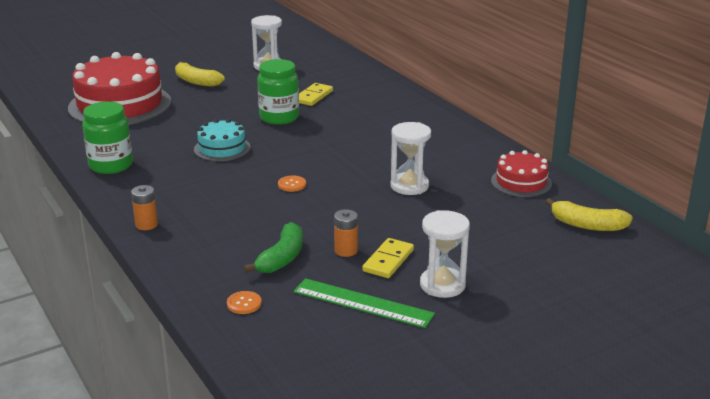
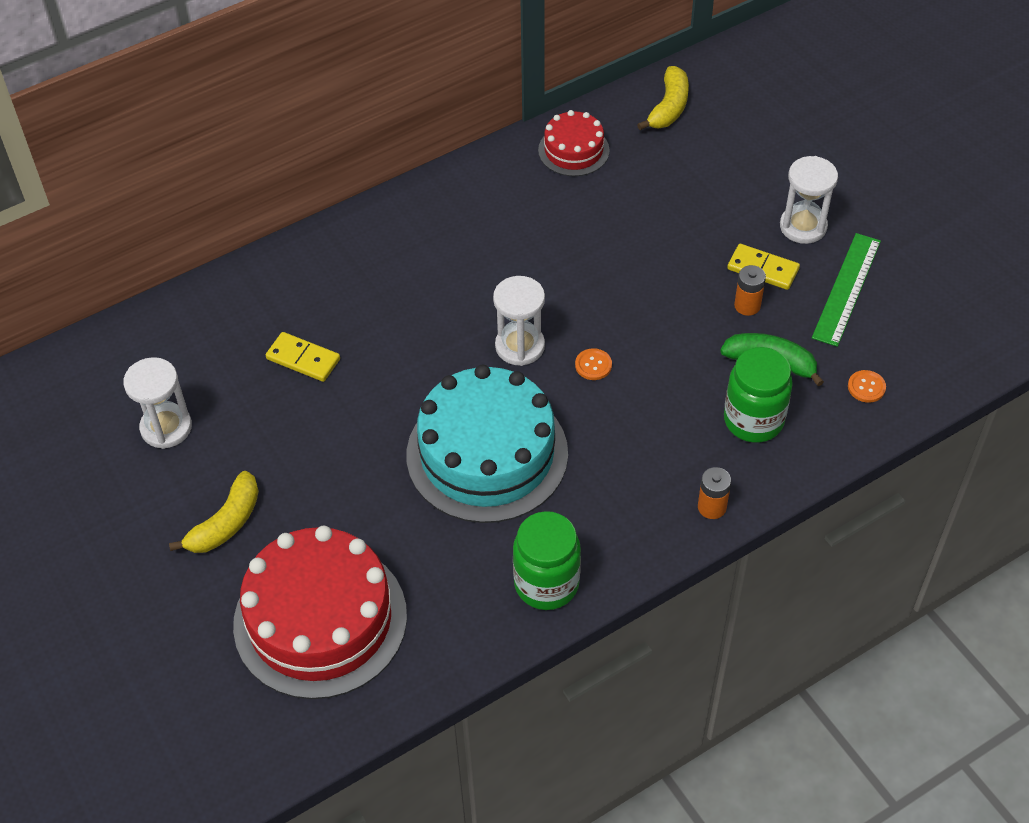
camera: 90 degrees left, 25 degrees up
(222, 148) = (487, 454): turquoise cake -> turquoise cake, size x1.97
(279, 117) = (381, 395): green jar -> green jar (753, 420)
(409, 186) = (589, 250): white hourglass -> white hourglass (520, 346)

